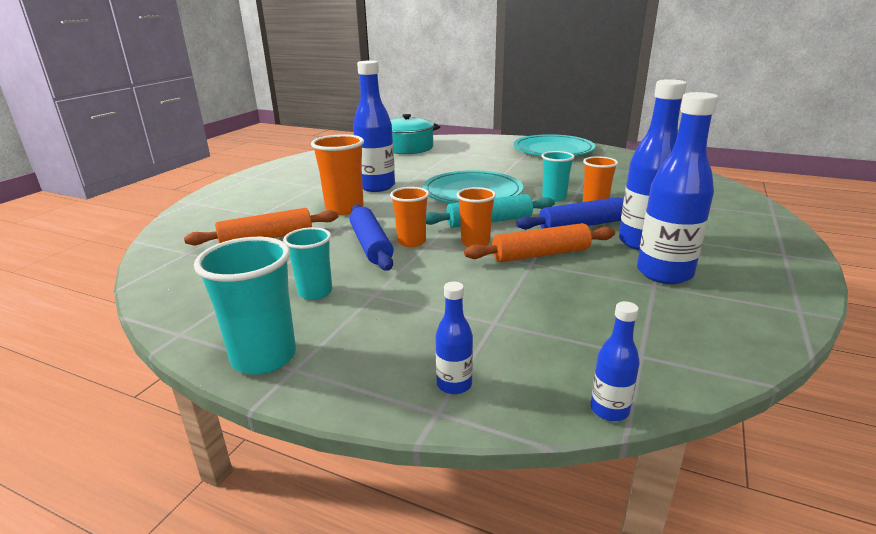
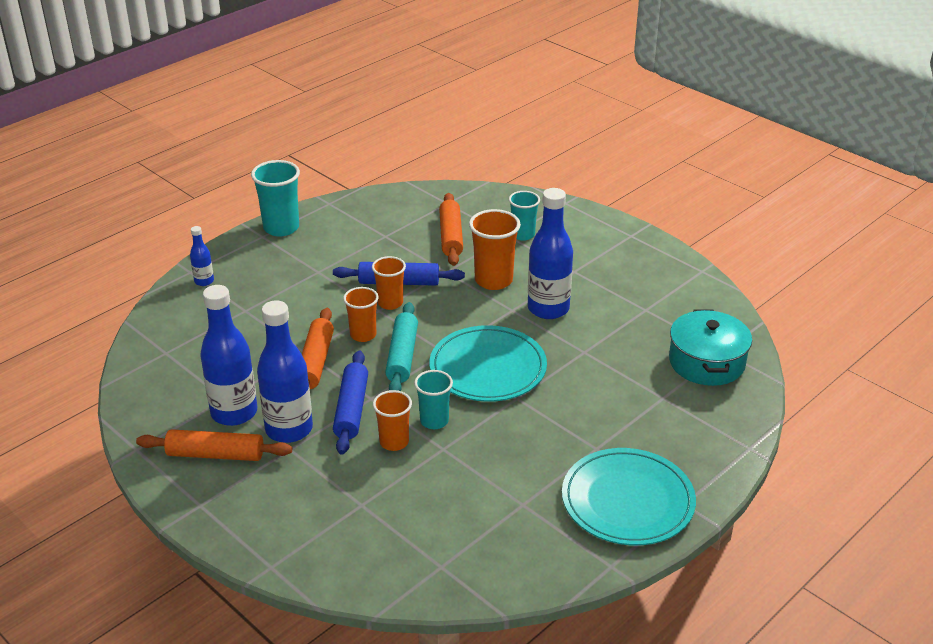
camera: 110 degrees right, 10 degrees up
(315, 292) = (341, 250): turquoise cup -> turquoise cup (523, 235)
(609, 410) = (141, 322): blue bottle -> none
(725, 265) = (215, 454): none -> orange rolling pin

